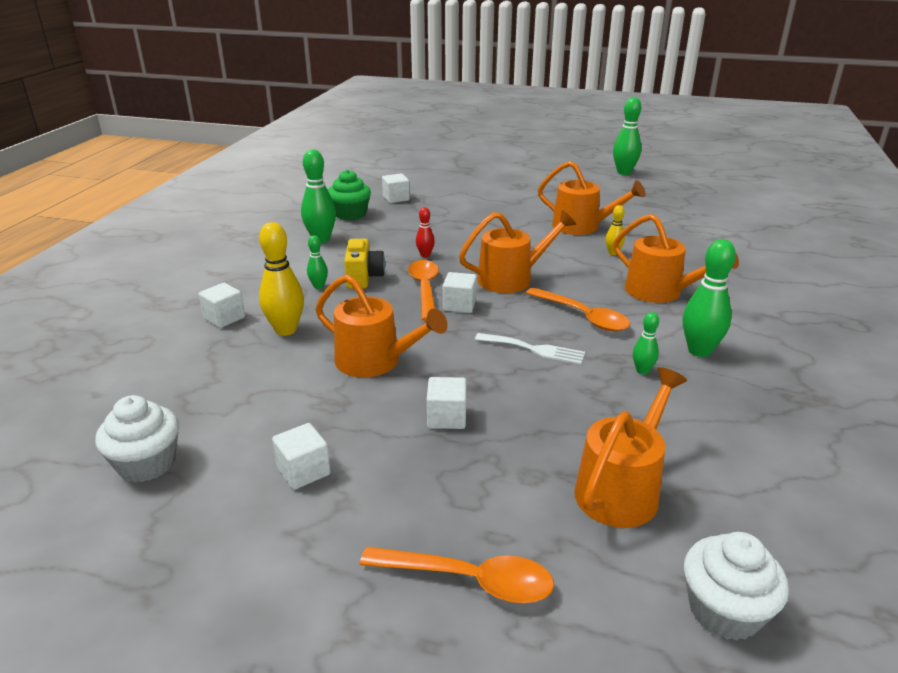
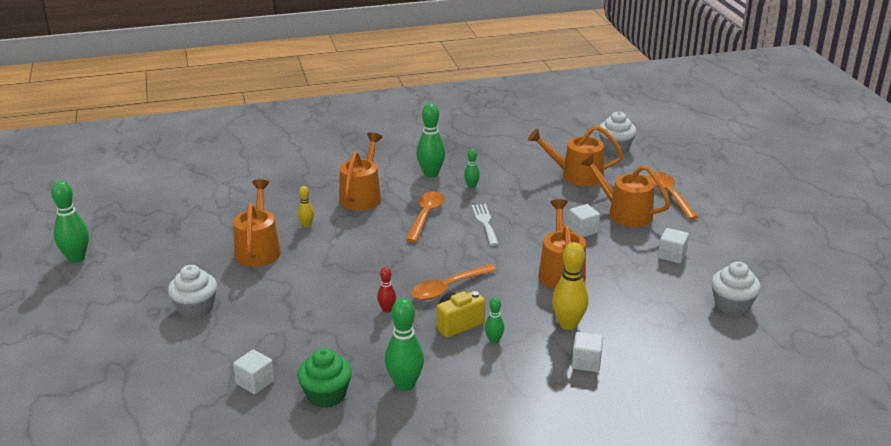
camera: 120 degrees left, 0 degrees up
(459, 305) = (457, 265): white cube -> none
(511, 195) = (195, 308): none -> white cupcake
(511, 279) = (394, 256): orange watering can -> orange watering can (625, 213)

